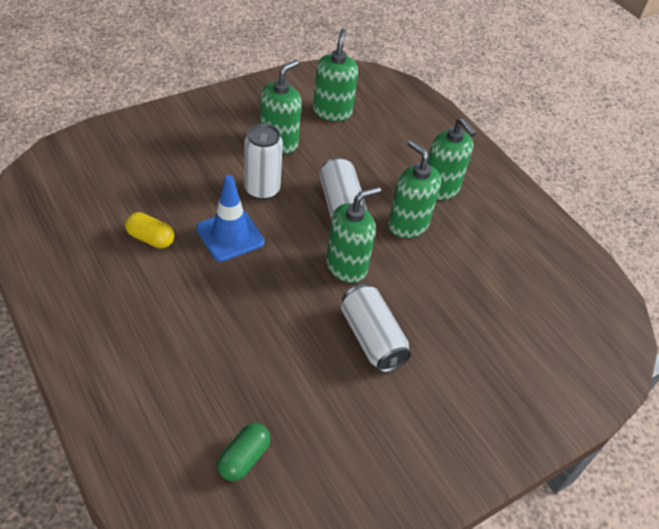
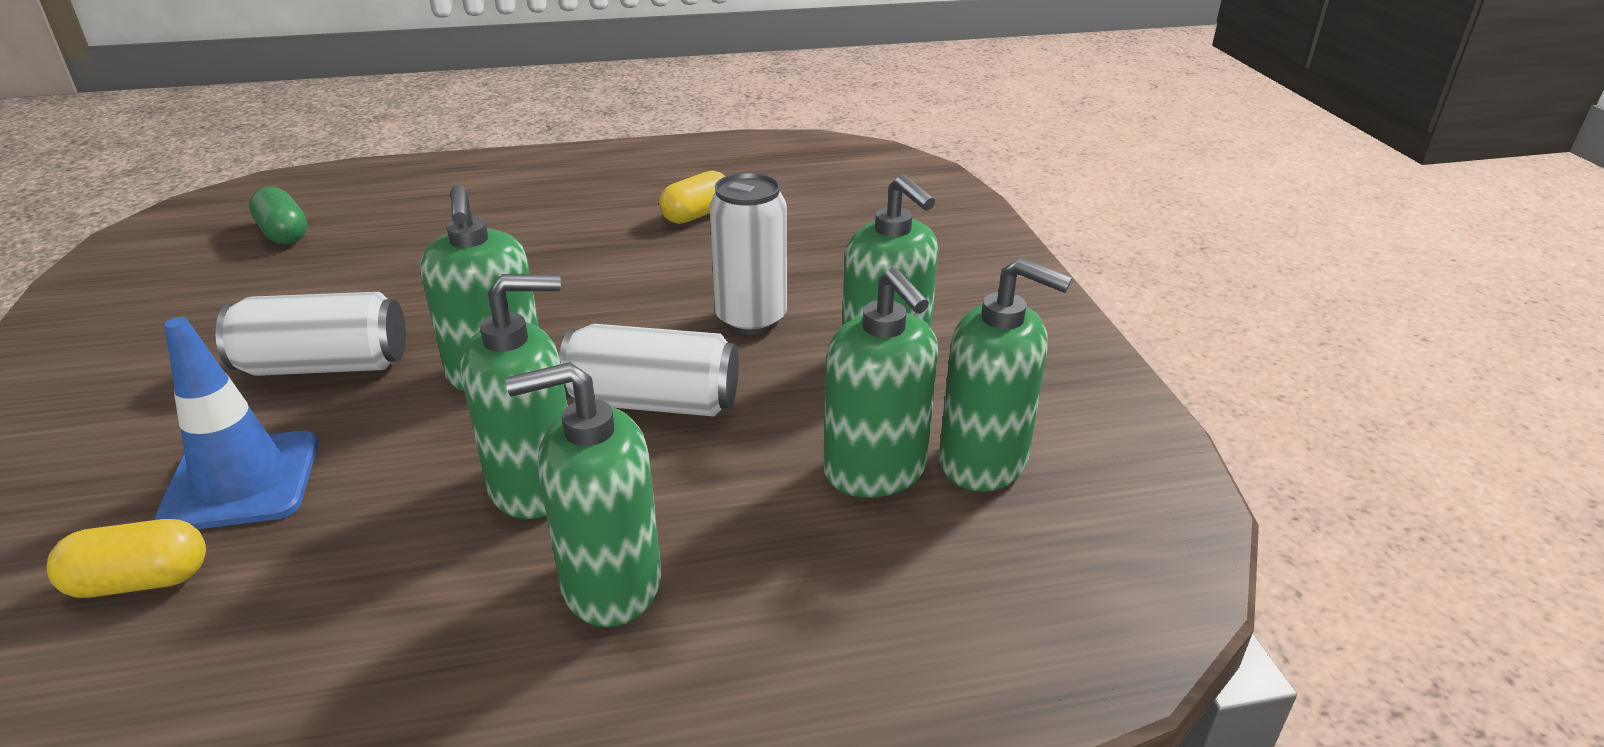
camera: 115 degrees right, 15 degrees down
(230, 235) = (658, 274): blue traffic cone -> blue traffic cone (241, 481)
(351, 137) = (875, 471): none -> green soap dispenser
(516, 316) = (140, 581): none -> yellow capsule

